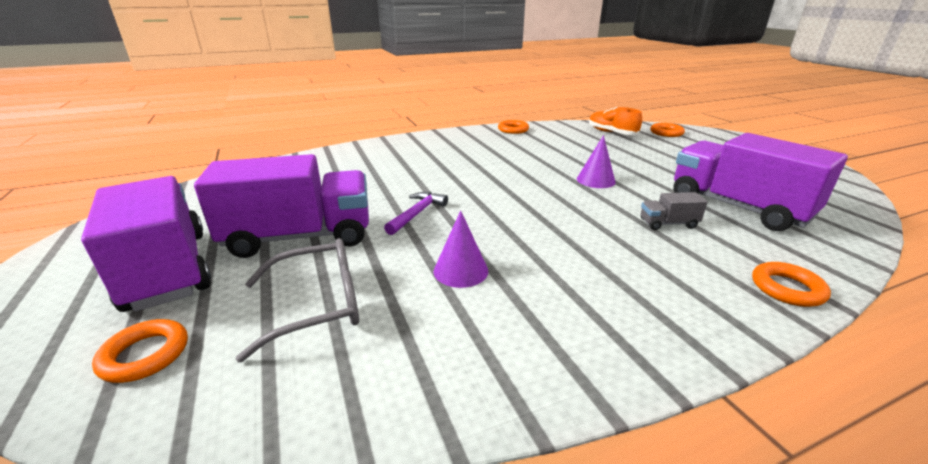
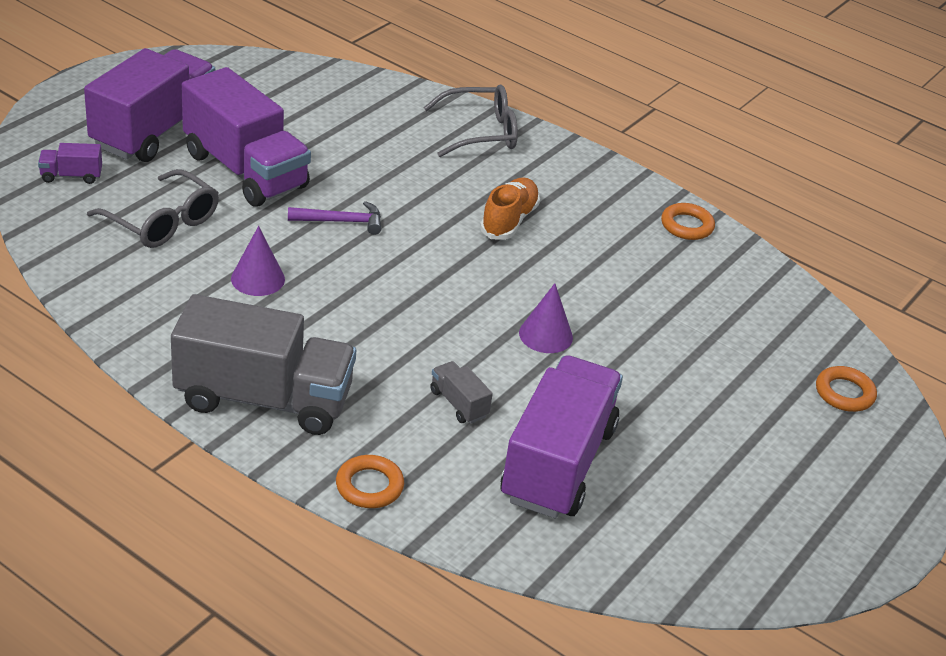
camera: 55 degrees right, 10 degrees up
(145, 355) = (71, 176): orange ring -> purple truck
(373, 151) = (480, 132): none -> grey glasses
(611, 133) = (777, 330): orange shoe -> orange shoe (509, 220)
(653, 316) = (264, 399): none -> grey truck

